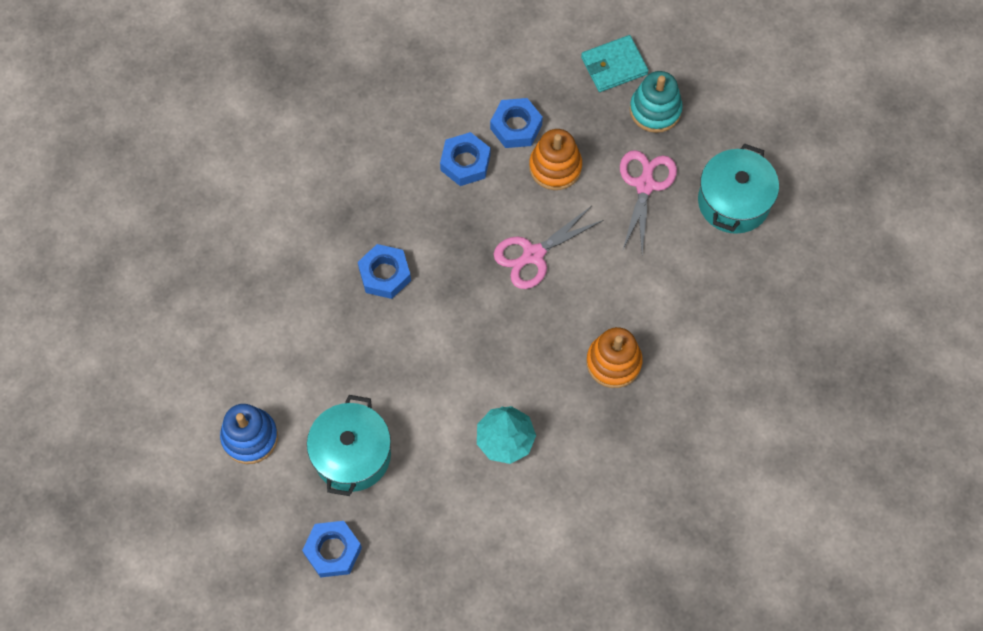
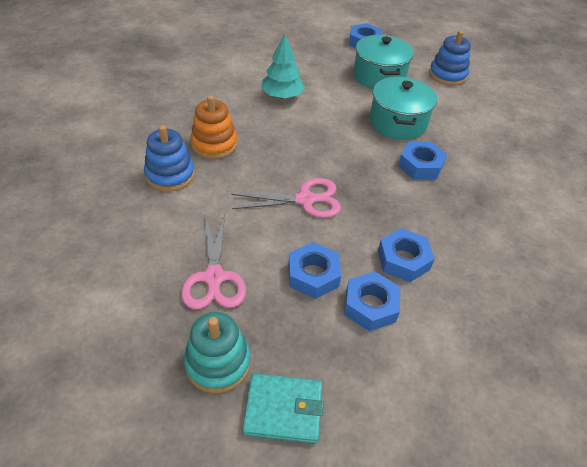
camera: 160 degrees right, 20 degrees down
(533, 255) = (305, 200): pink scissors -> pink scissors turned 45 degrees clockwise
(555, 167) = (313, 275): orange stacking toy -> blue nut
(614, 66) = (283, 409): turquoise wallet -> turquoise wallet turned 45 degrees clockwise
(670, 323) = (170, 175): none -> blue stacking toy
(733, 202) = (114, 281): turquoise pot -> turquoise pot (398, 122)

